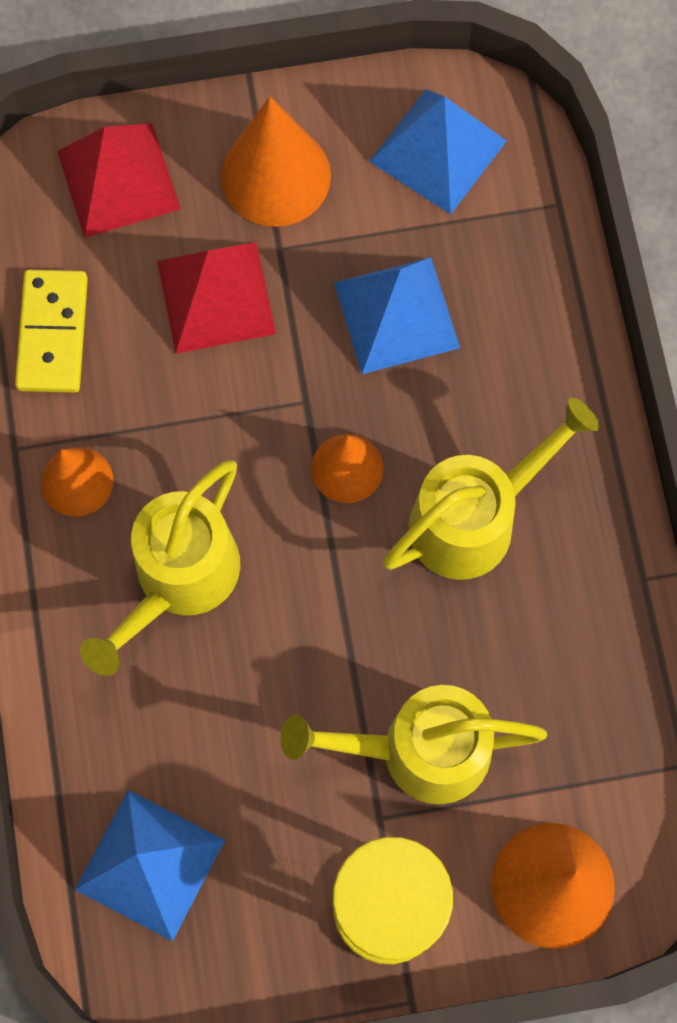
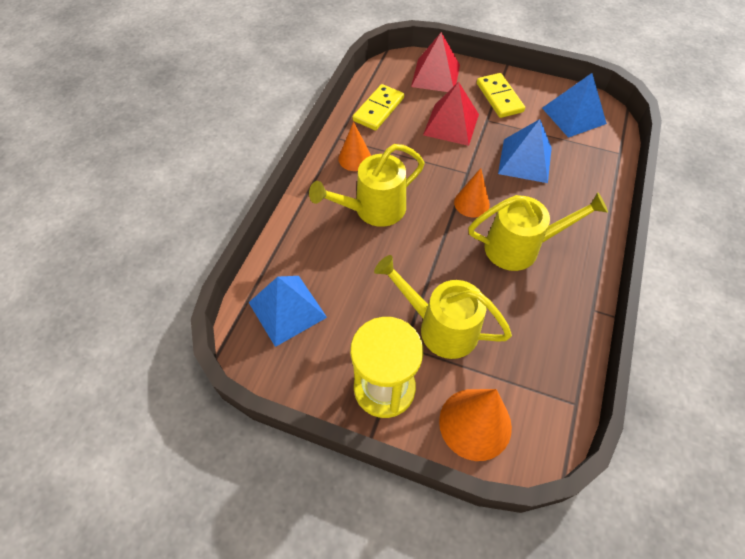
camera: 30 degrees right, 15 degrees down
(275, 175) = (499, 97): orange cone -> yellow domino

